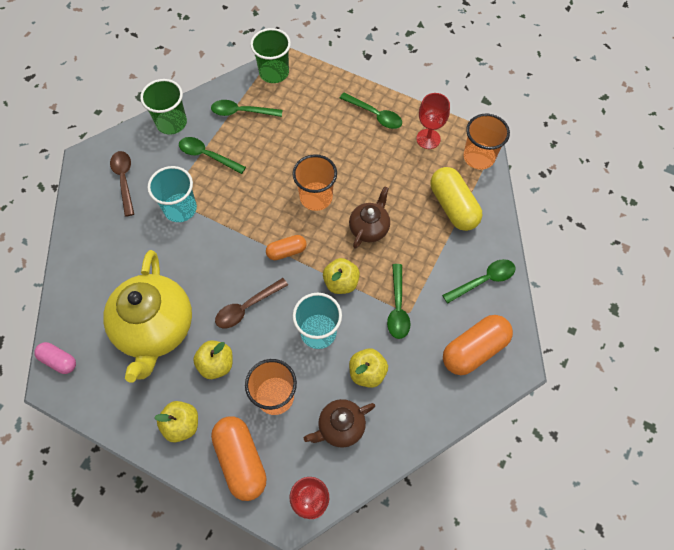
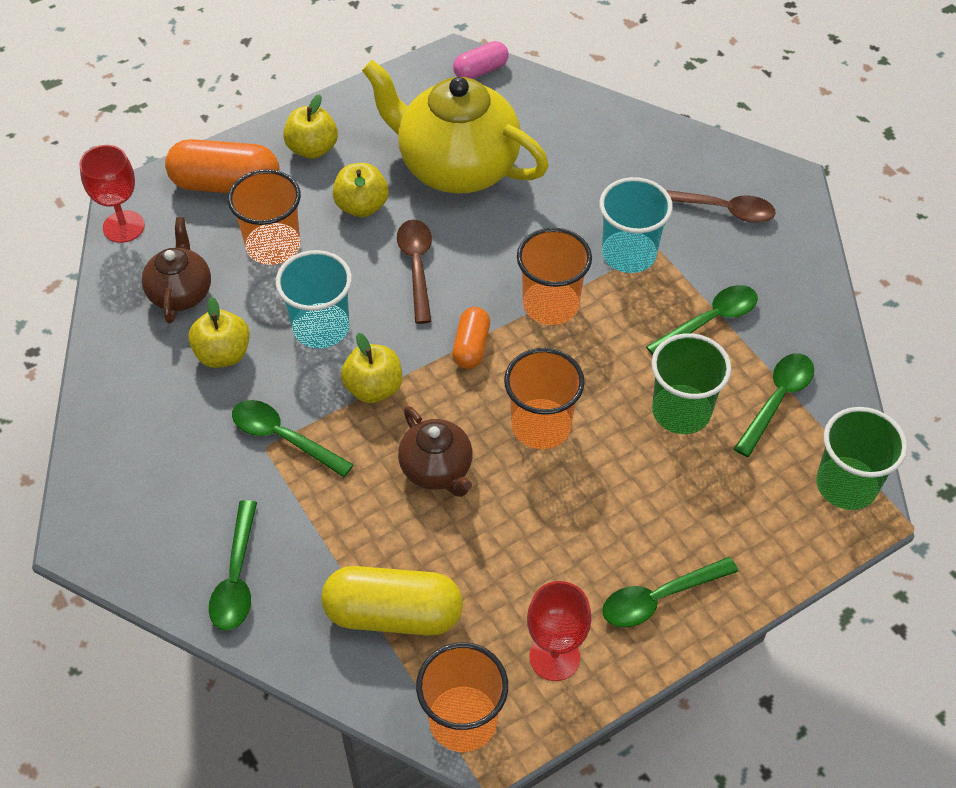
camera: 120 degrees right, 10 degrees down
(171, 123) = (804, 300): green cup -> green cup (681, 411)
(237, 228) = (550, 305): none -> orange cup
(474, 350) = (148, 497): orange capsule -> none

